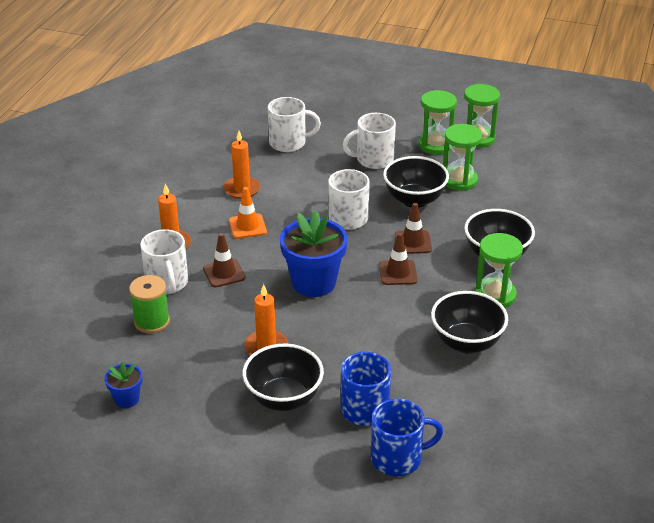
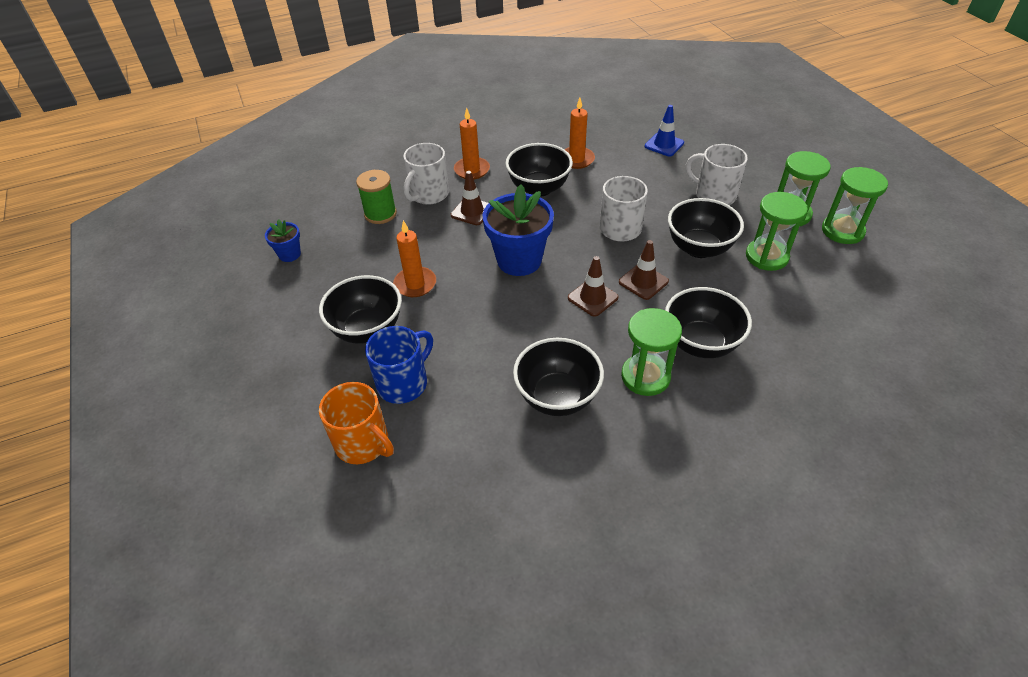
camera: 50 degrees right, 10 degrees up
(247, 226) = (539, 188): orange traffic cone -> black bowl
(289, 143) = (664, 145): white mug -> blue traffic cone
(398, 458) = (363, 443): blue mug -> orange mug

